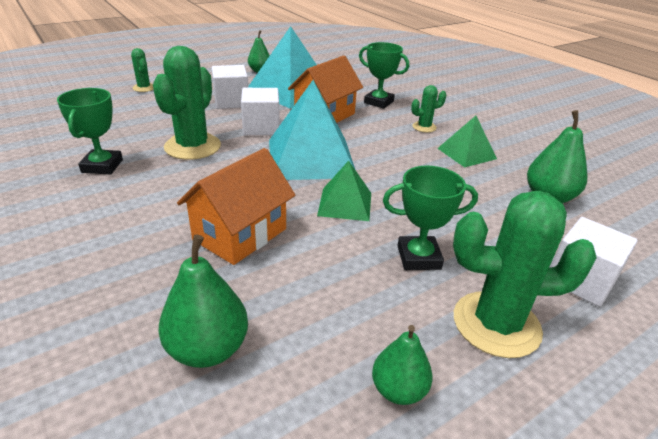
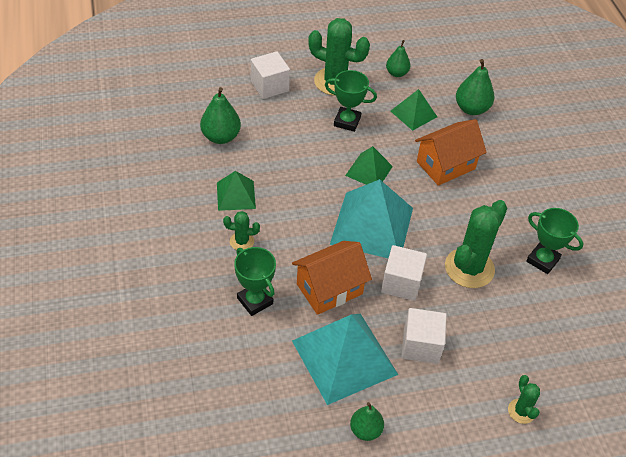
camera: 160 degrees left, 15 degrees up
(102, 166) = (542, 260): green trophy -> green trophy turned 75 degrees counterclockwise
(320, 303) = (413, 113): none -> green pyramid

